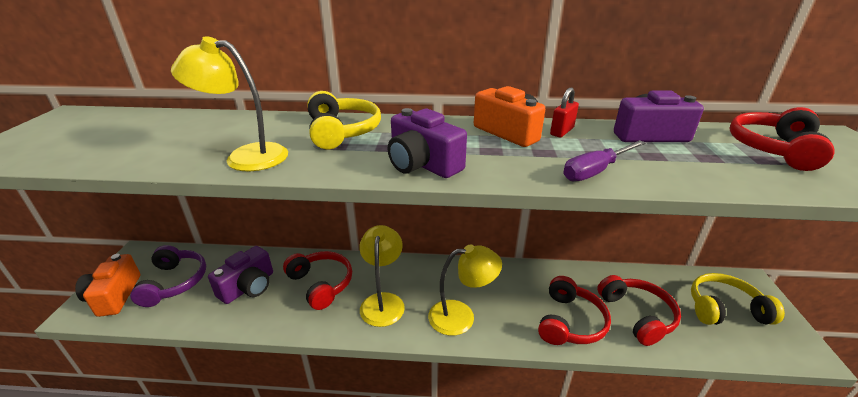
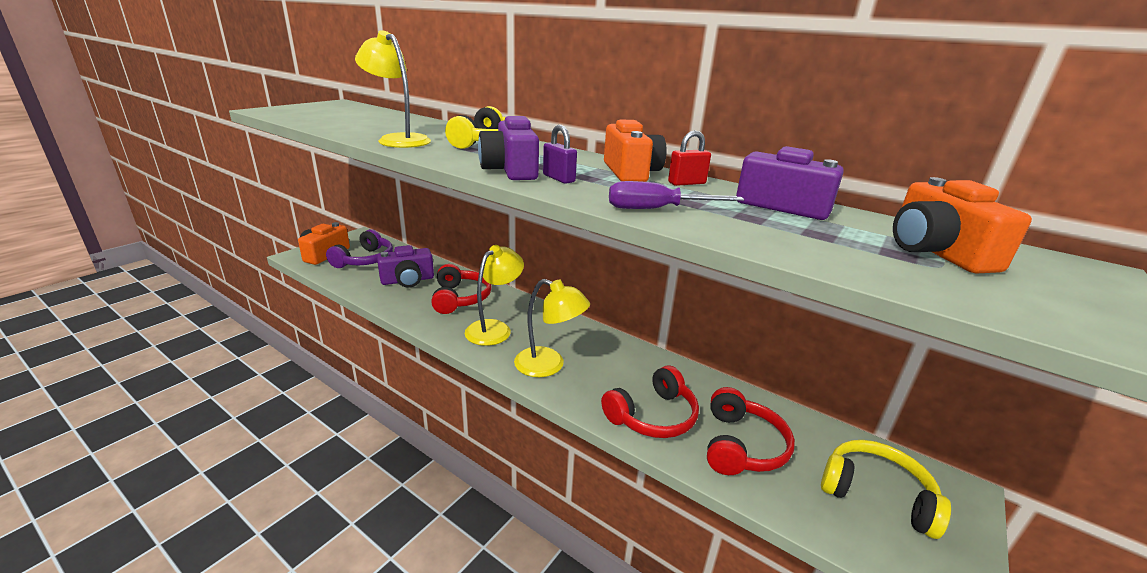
camera: 30 degrees right, 5 degrees down
(475, 160) = (558, 178): none -> purple padlock
(773, 149) = (936, 252): red headphones -> orange camera

